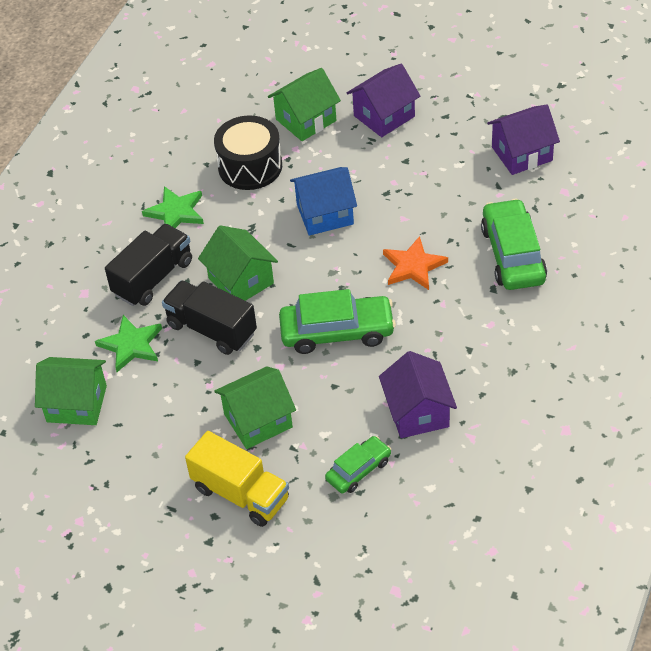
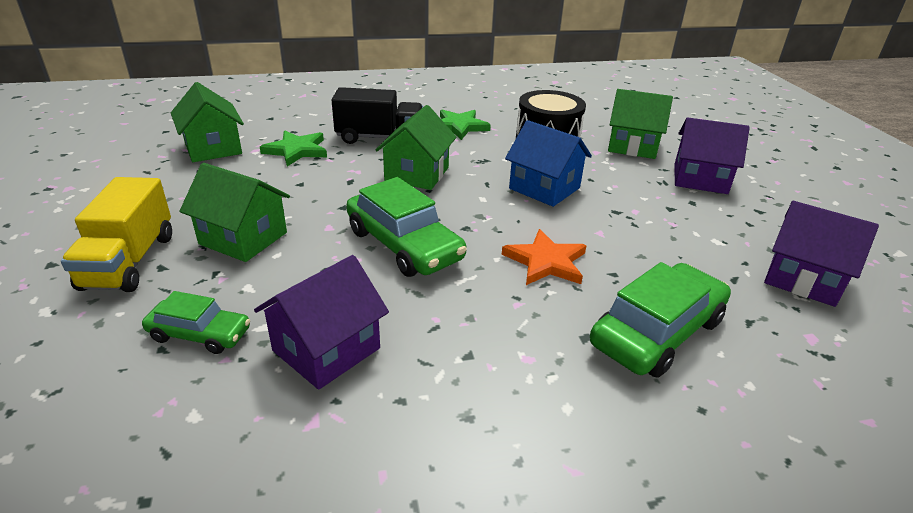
camera: 50 degrees right, 15 degrees down
(211, 329) = (345, 178): black truck -> none

